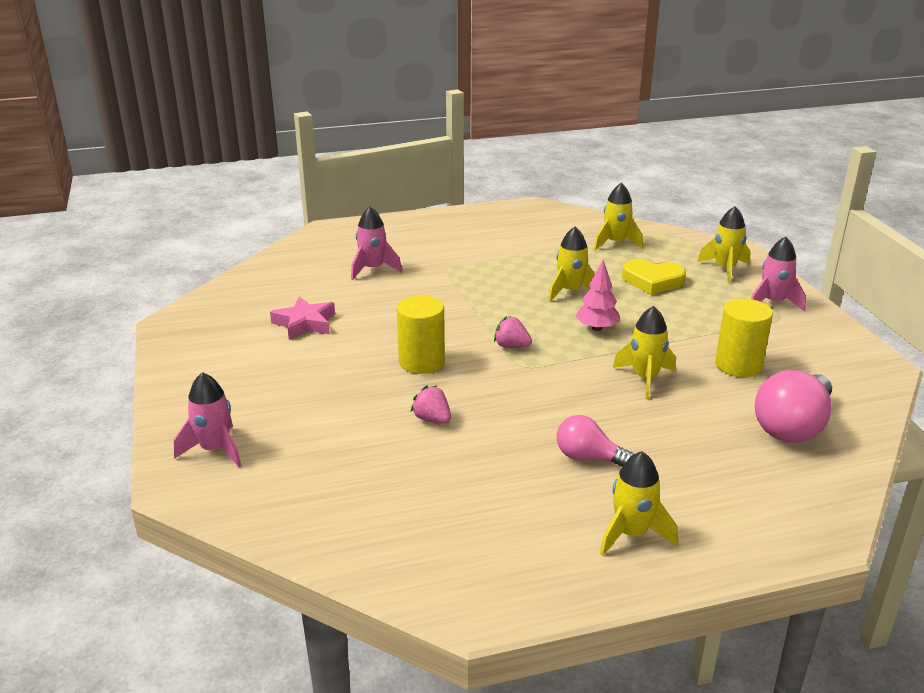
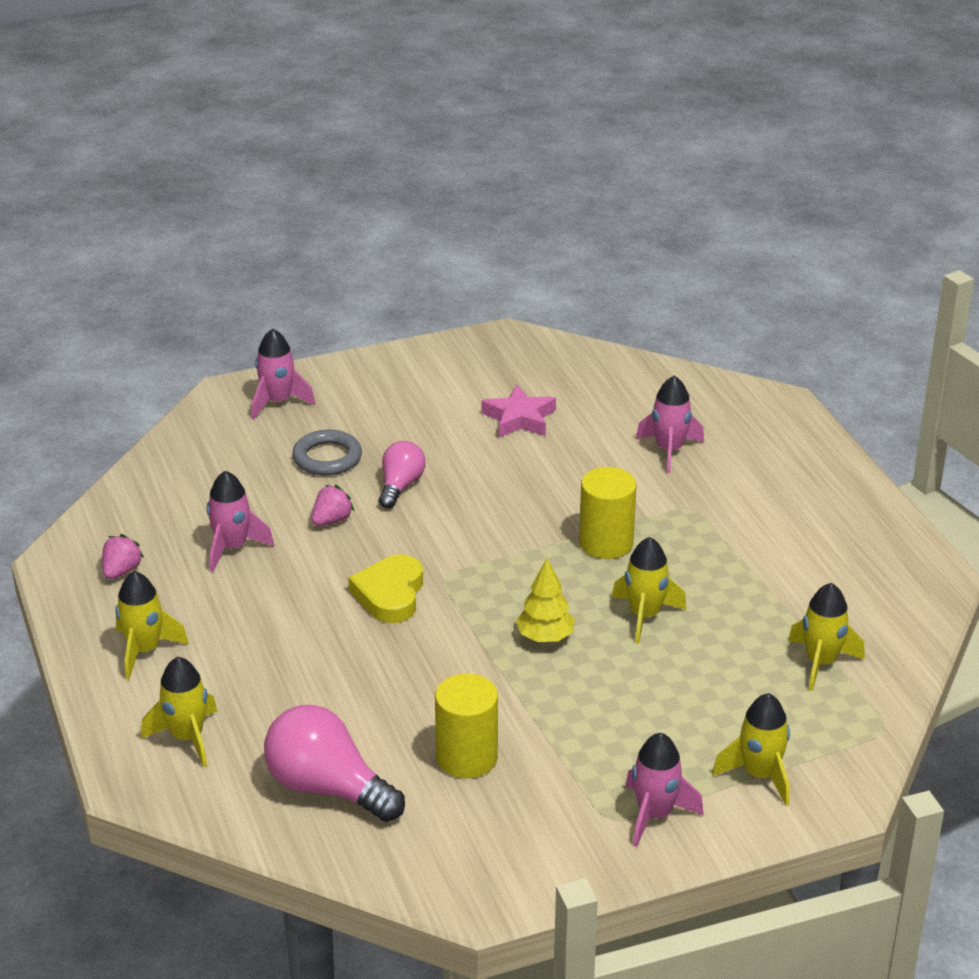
camera: 85 degrees right, 5 degrees up
(329, 420) = (327, 458): none -> grey ring
(421, 362) = (445, 505): yellow cylinder -> yellow cylinder (606, 543)
(467, 478) = (232, 548): none -> pink rocket
(511, 346) = (489, 568): pink strawberry -> pink strawberry (121, 571)
(588, 457) = (266, 625): pink light bulb -> pink light bulb (400, 486)
(597, 328) = (545, 637): pink tree -> yellow tree
(645, 378) = (426, 673): yellow rocket -> yellow rocket (187, 737)
(652, 281) = (696, 694): yellow heart -> yellow heart (390, 594)

